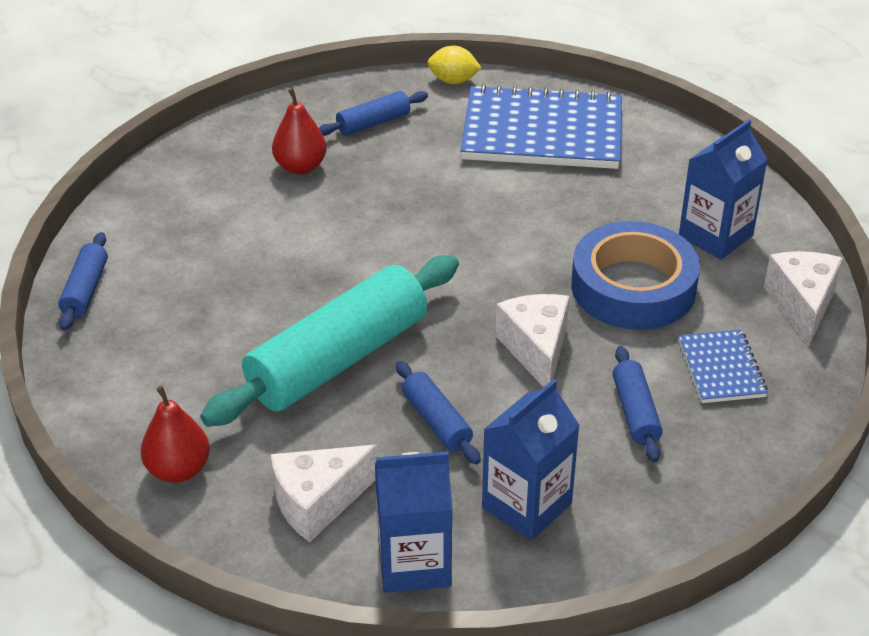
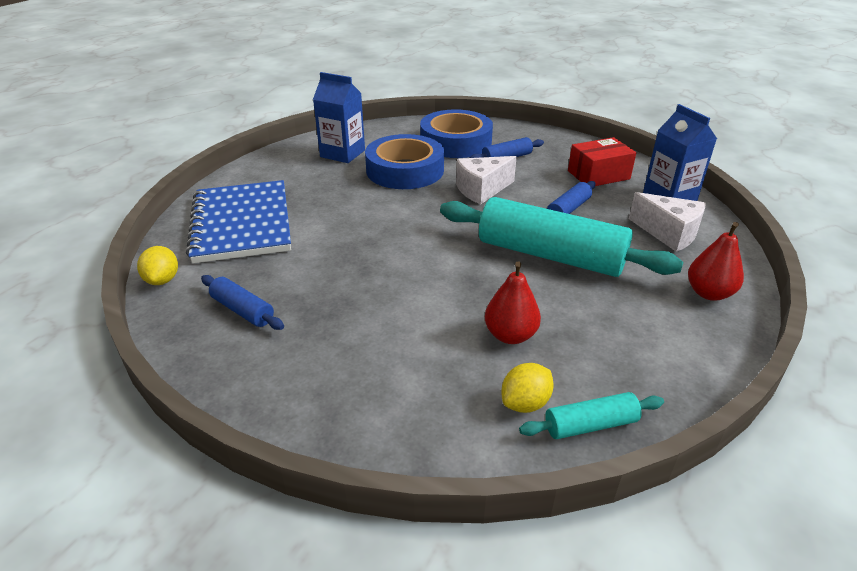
camera: 110 degrees left, 5 degrees down
(85, 290) = (590, 425): blue rolling pin -> turquoise rolling pin
(136, 260) = (525, 403): none -> yellow lemon
(300, 167) = (328, 337): red pear -> red pear (510, 335)
(526, 505) = (598, 175): blue carton -> red box
(721, 369) = (455, 142): blue notebook -> blue tape
(802, 305) = (391, 129): white cheese -> none

